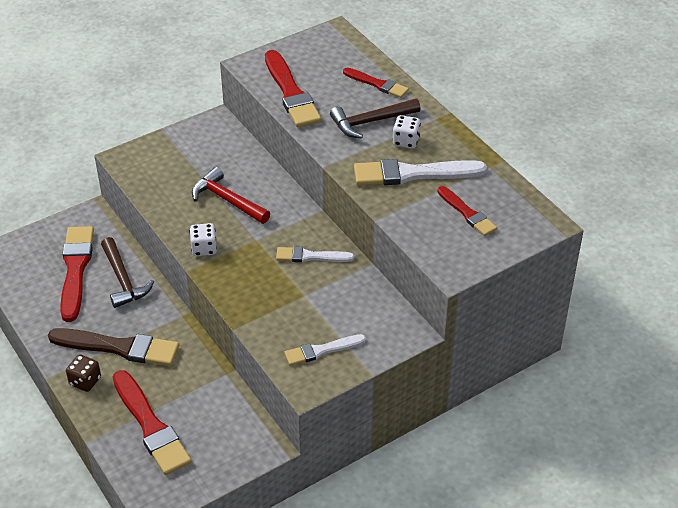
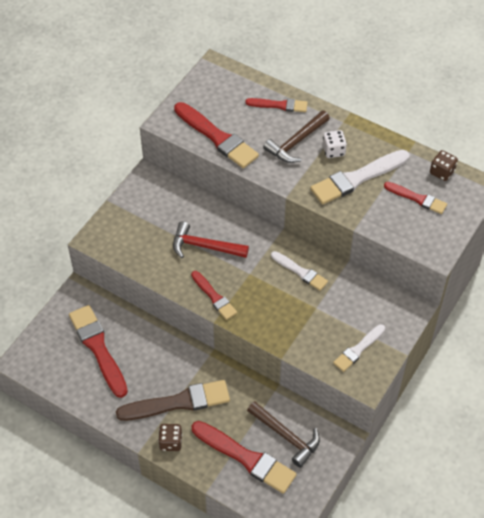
camera: 25 degrees left, 10 degrees up
(123, 279) = (142, 342): brown hammer -> brown hammer (286, 436)
(204, 248) = (214, 297): white dice -> red brush
(311, 256) = (300, 272): white brush -> white brush turned 120 degrees counterclockwise
(513, 197) = (442, 172): none -> brown dice

